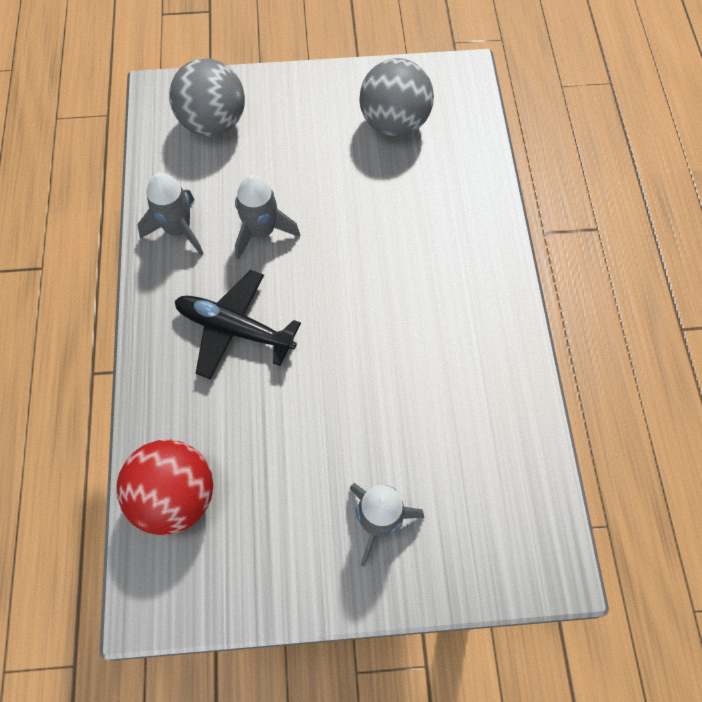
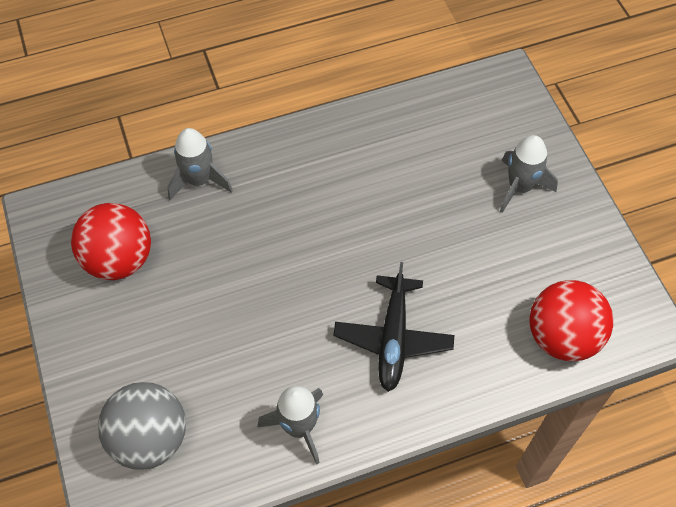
camera: 105 degrees left, 5 degrees down
(261, 232) = (280, 346): grey rocket -> grey rocket (199, 180)
(394, 123) = (119, 260): grey ball -> red ball

